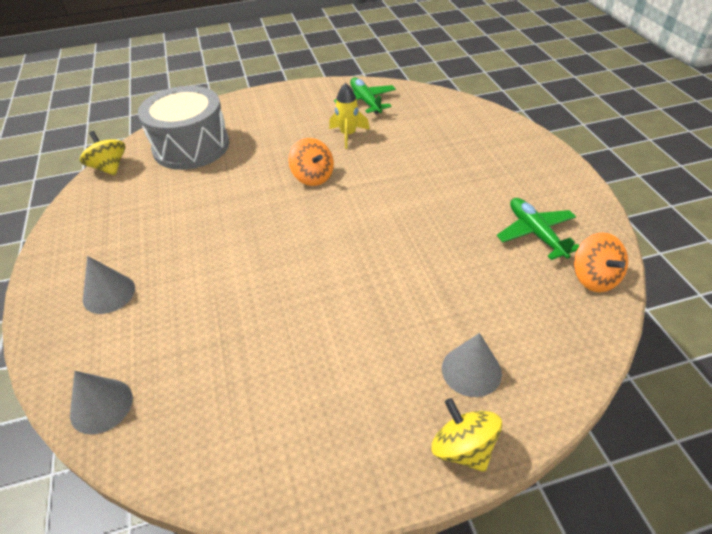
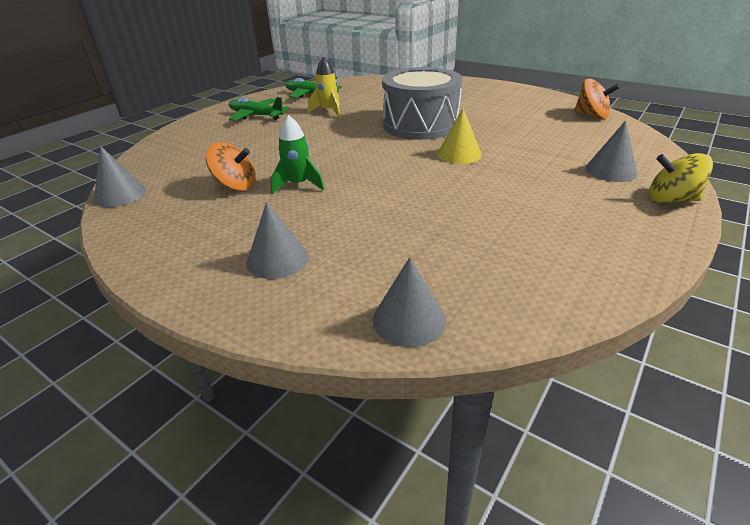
camera: 40 degrees left, 10 degrees down
(109, 168) = (120, 195): yellow spinning top -> grey cone
(191, 146) = (193, 156): grey drum -> grey drum (420, 124)
(211, 222) = (298, 185): none -> green rocket
(313, 177) = (341, 136): orange spinning top -> orange spinning top (235, 186)
(370, 258) = (459, 154): none -> yellow cone
(535, 233) = (531, 111): green plane -> green plane (256, 116)

